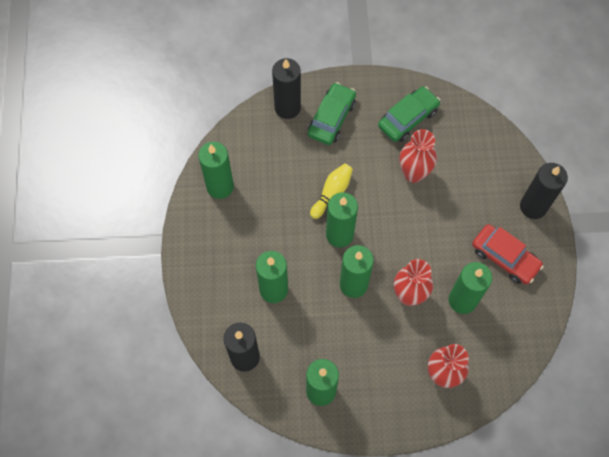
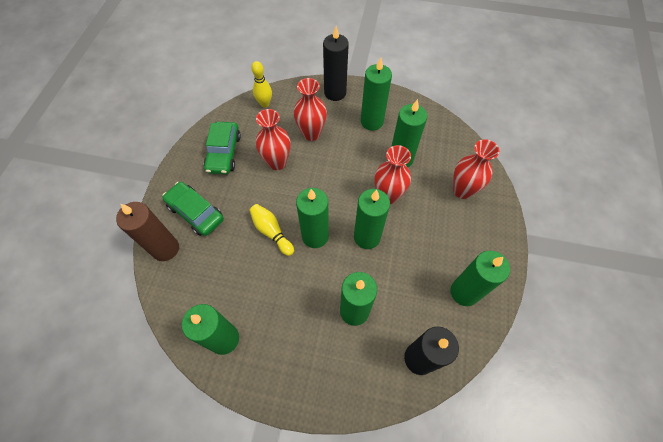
camera: 75 degrees left, 5 degrees down
(287, 107) = (165, 248): black candle -> brown candle
(408, 118) = (224, 153): green car -> green car turned 150 degrees counterclockwise
(463, 197) = (311, 134): none -> red vase
(487, 136) = (265, 104): none -> yellow bowling pin
(505, 257) = (372, 121): red car -> green candle

